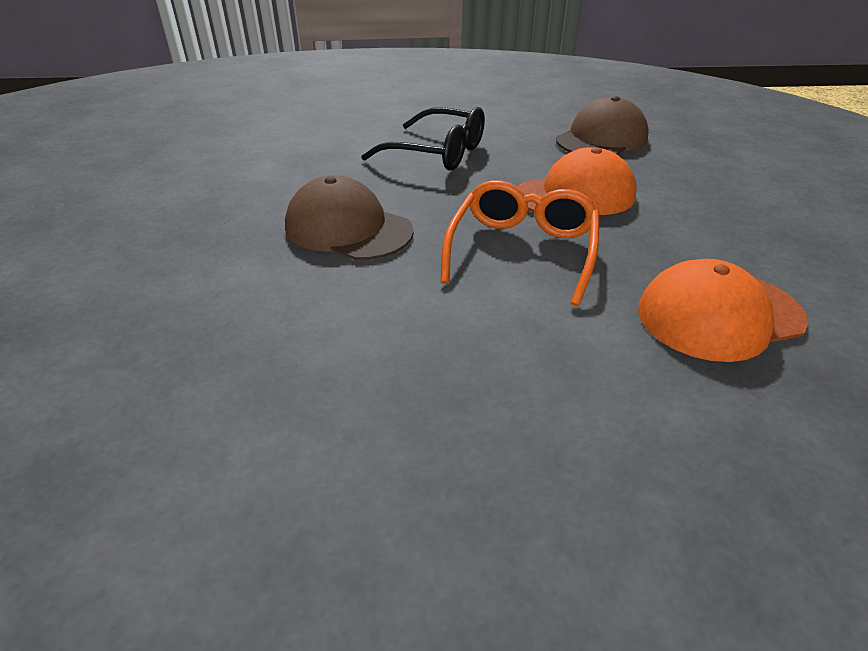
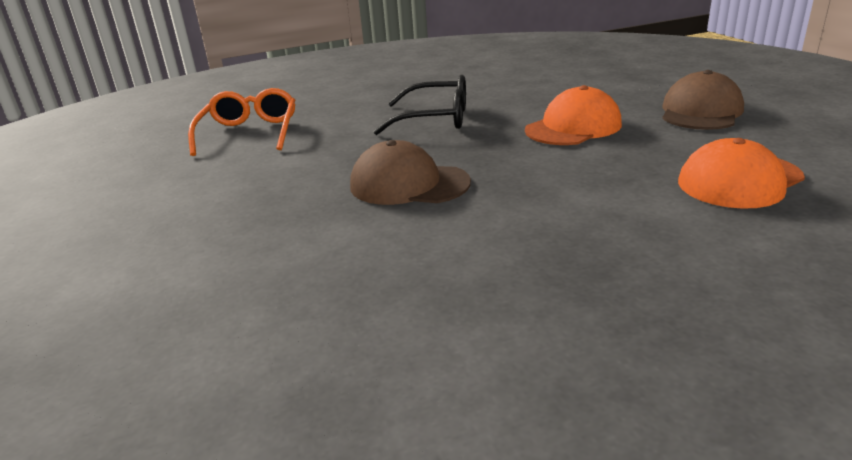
camera: 15 degrees left, 10 degrees down
(522, 250) = (565, 170): orange glasses -> orange glasses (250, 133)
(601, 139) = (560, 87): brown cap -> brown cap (701, 112)

